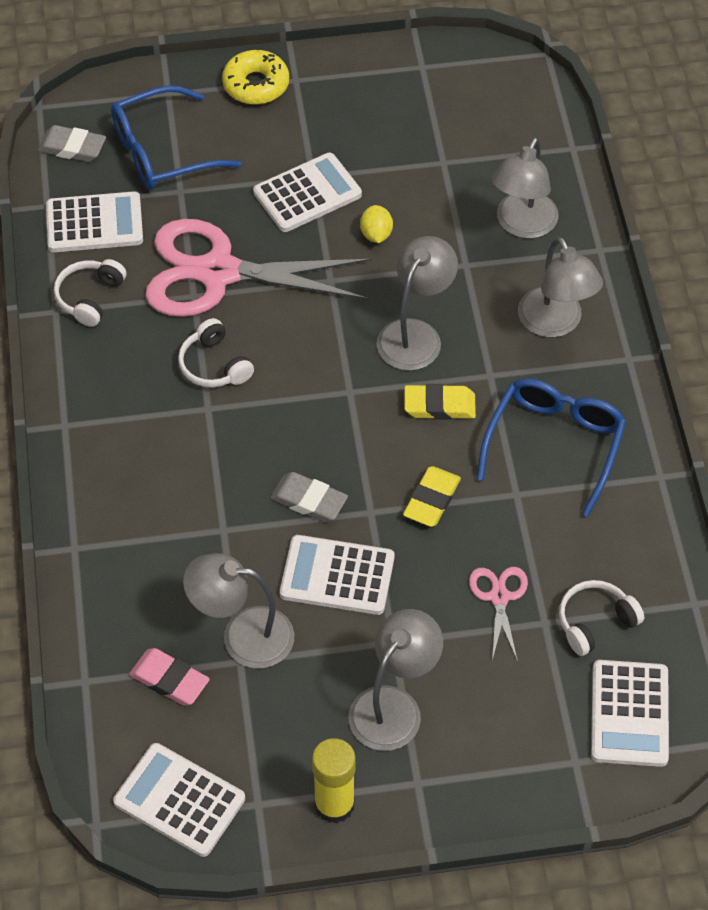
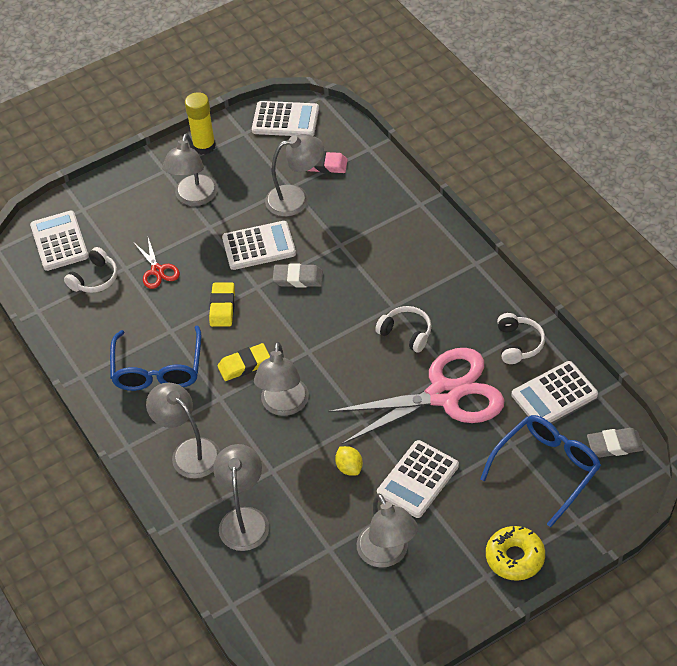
camera: 160 degrees right, 5 degrees down
(384, 134) = (387, 554): none -> grey lamp
(499, 597) = (157, 270): pink scissors -> red scissors

